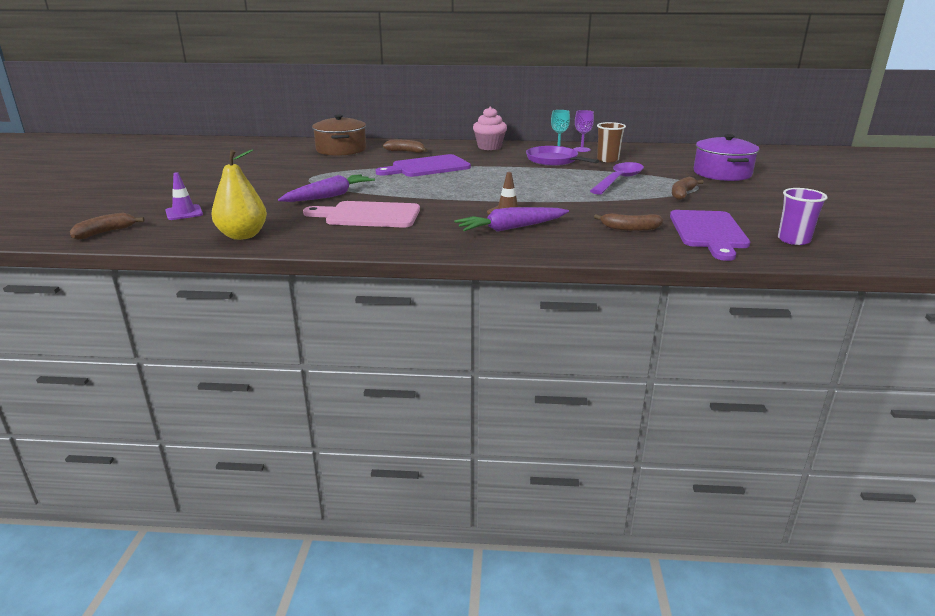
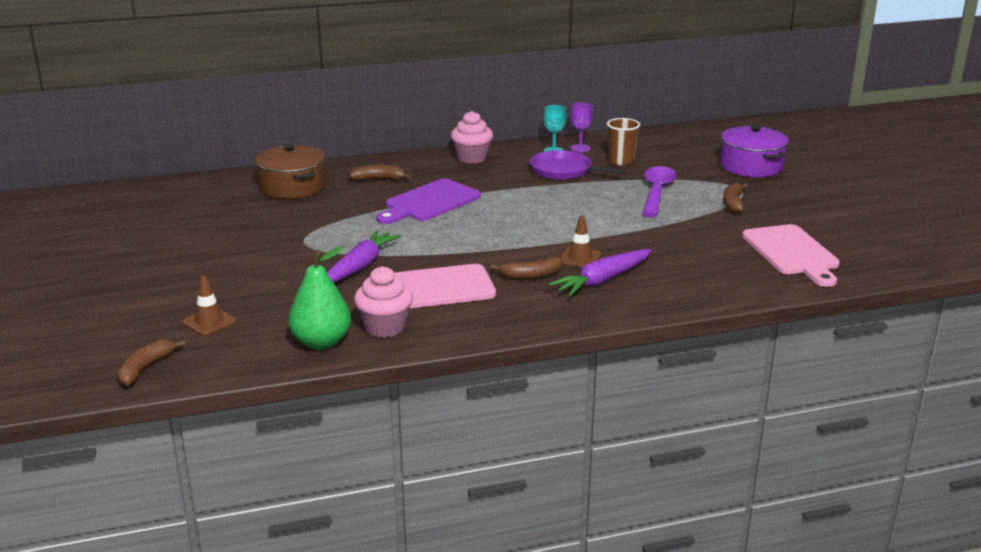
camera: 20 degrees left, 0 degrees up
(184, 213) = (209, 322): purple traffic cone -> brown traffic cone
(243, 235) = (321, 342): yellow pear -> green pear
(301, 233) = (385, 327): none -> pink cupcake
(630, 228) = (717, 261): brown banana -> brown banana (531, 275)
(708, 232) = (792, 253): purple cutting board -> pink cutting board
(793, 240) = (871, 250): purple cup -> none

